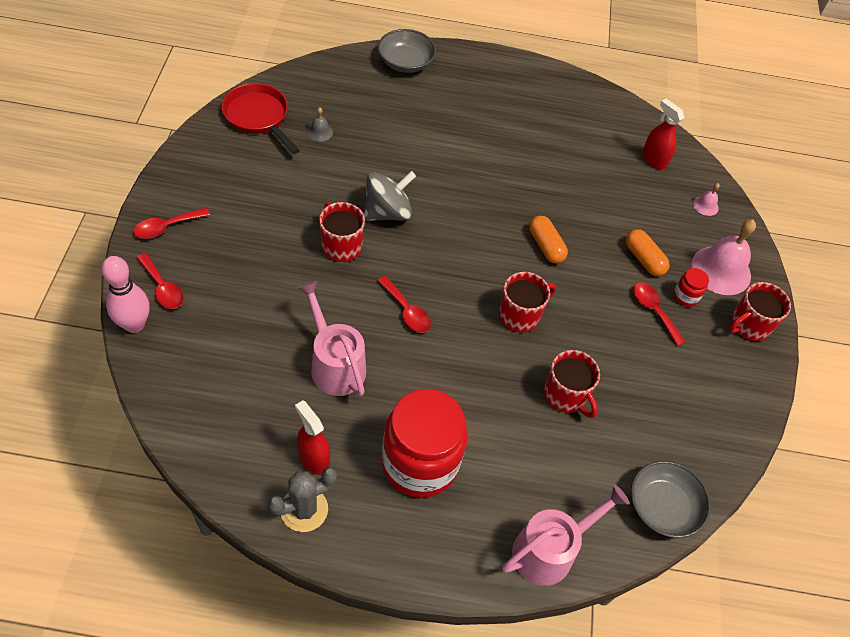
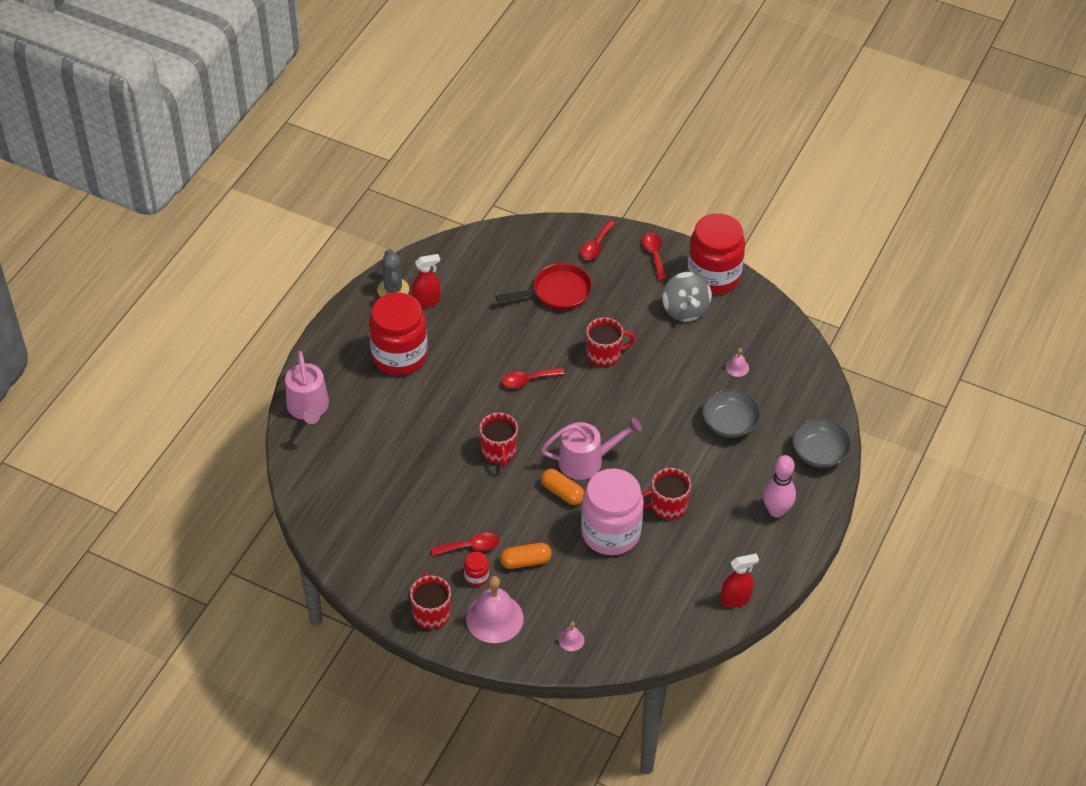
camera: 115 degrees right, 5 degrees down
(134, 324) = (568, 227): pink bowling pin -> pink bowling pin (776, 511)
(162, 288) = (596, 245): red spoon -> red spoon turned 45 degrees counterclockwise
(189, 168) = (713, 276): none -> red jar
(258, 117) = (765, 329): red pan -> red pan (557, 292)
(320, 132) = (737, 367): grey bell -> pink bell
(335, 364) = (495, 327): pink watering can -> pink watering can (586, 461)
(387, 212) = (631, 392): grey spinning top -> grey spinning top (685, 309)
(546, 246) = (562, 492): orange capsule -> orange capsule turned 45 degrees clockwise
(565, 395) = (417, 457): red mug -> red mug (667, 506)
(573, 198) = (611, 532): none -> pink jar
(654, 160) = (640, 619): red spray bottle -> red spray bottle (735, 599)
(663, 507) = (307, 484): grey bowl -> grey bowl (730, 423)

